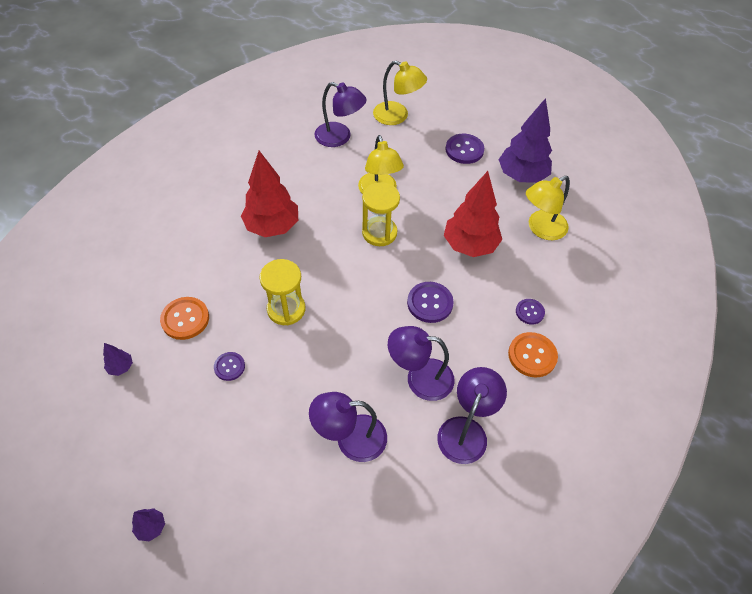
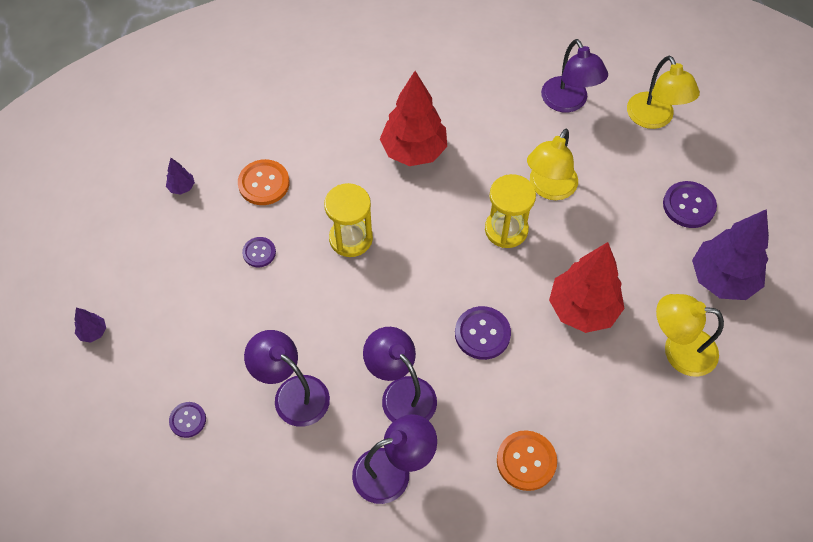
camera: 45 degrees right, 5 degrees up
(529, 312) = (570, 420): purple button -> purple button (188, 420)

